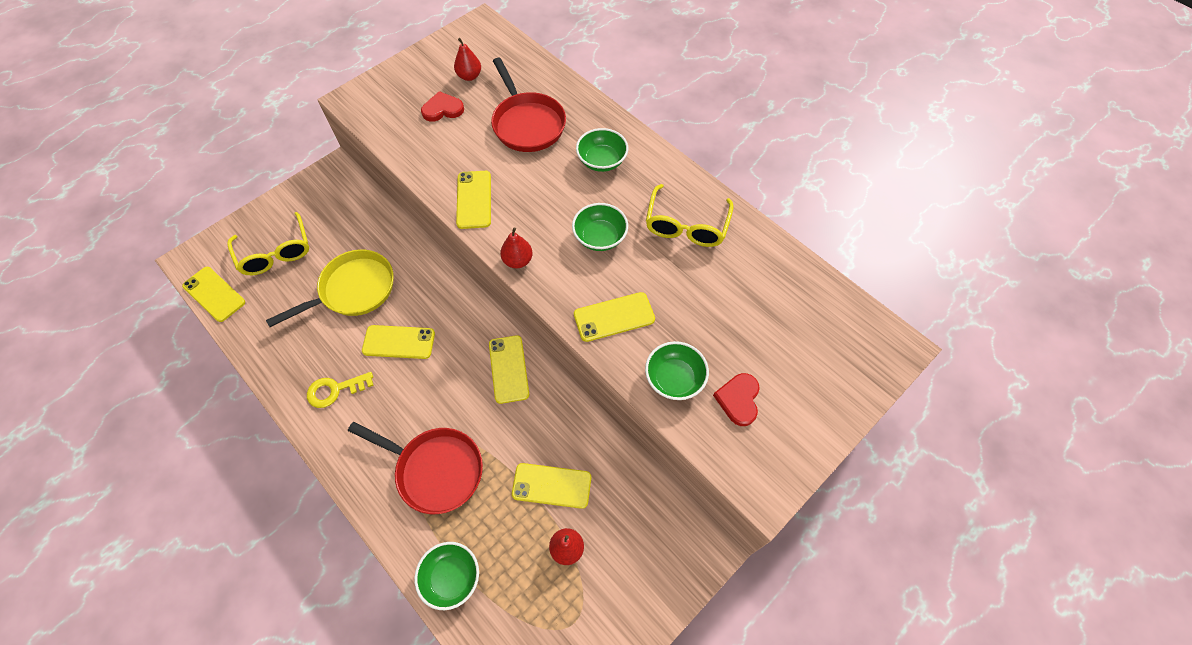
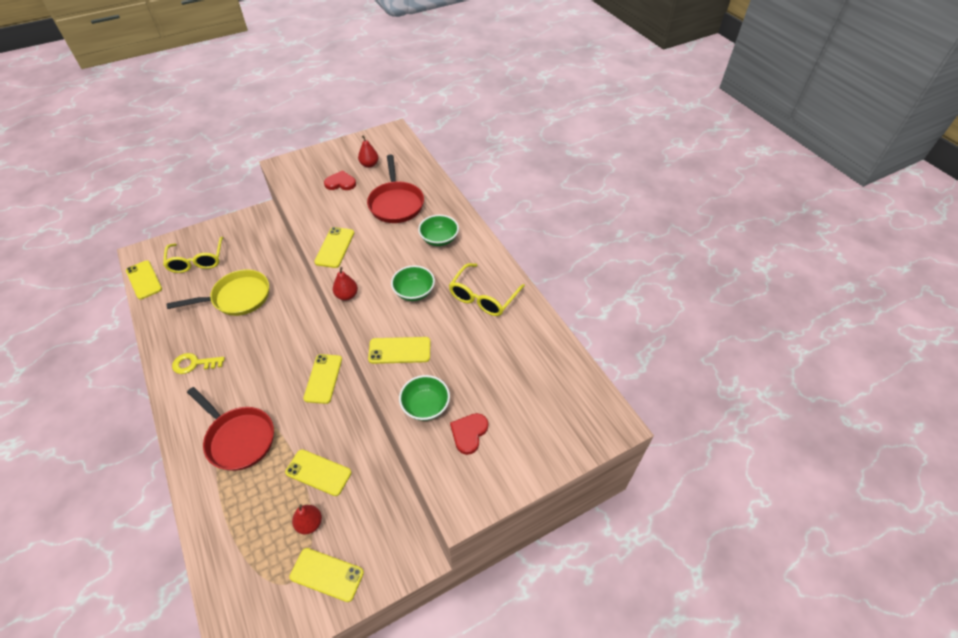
camera: 15 degrees right, 10 degrees down
(399, 342) = (253, 341): yellow phone -> yellow phone (327, 574)
(451, 577) = (215, 521): green bowl -> none

